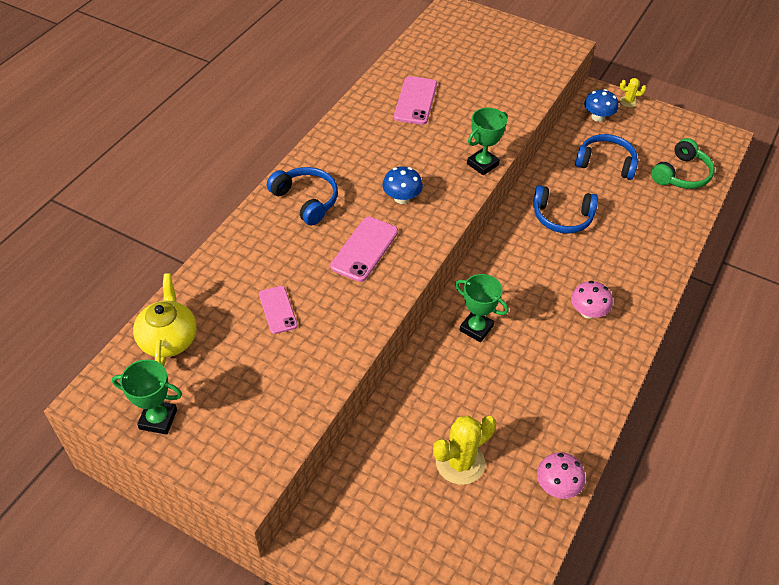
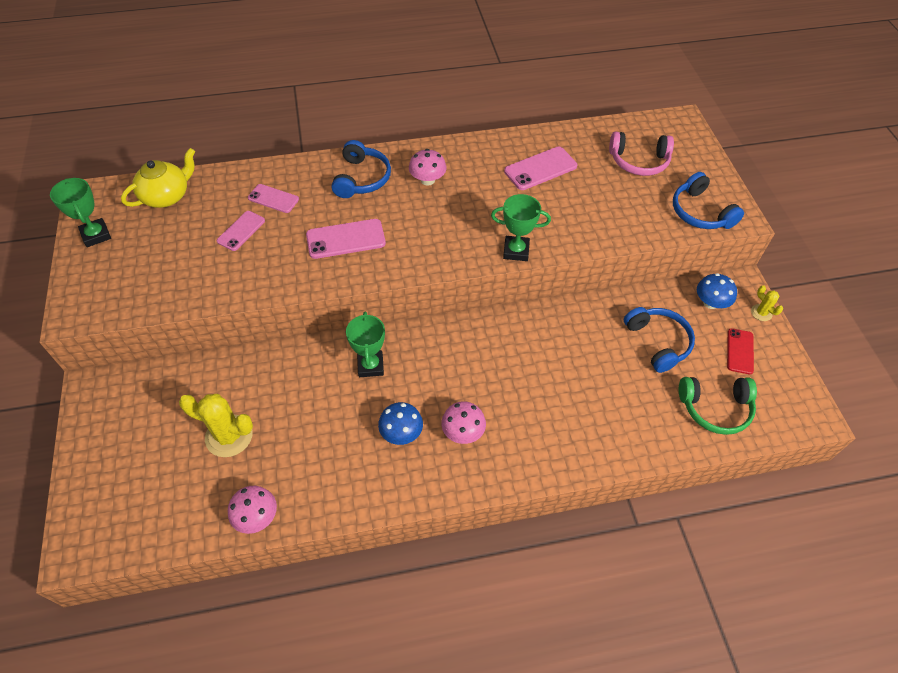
camera: 50 degrees right, 5 degrees up
(263, 267) = (273, 198): none -> pink phone
(354, 165) = (427, 180): none -> pink mushroom
(401, 198) = (422, 227): blue mushroom -> blue mushroom (401, 433)
(465, 52) = (639, 161): none -> pink headphones
(562, 217) = (554, 350): blue headphones -> blue headphones (700, 212)
(649, 132) = (740, 351): none -> red phone

